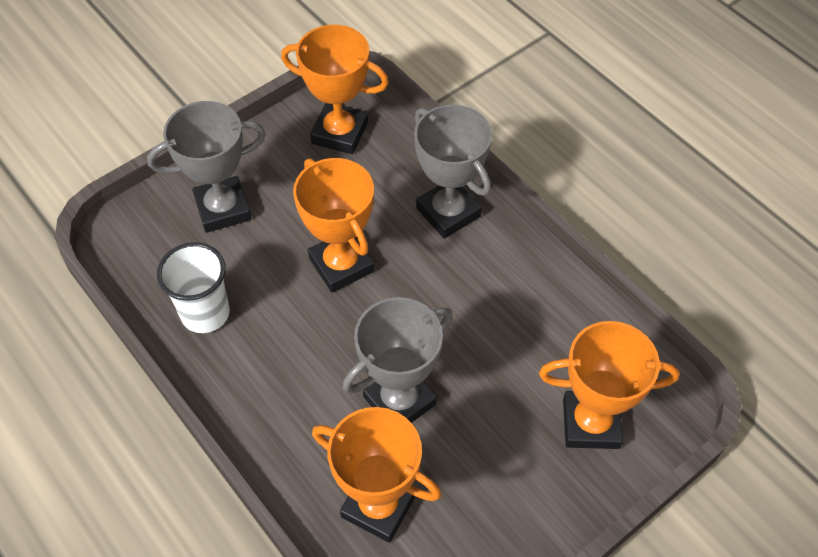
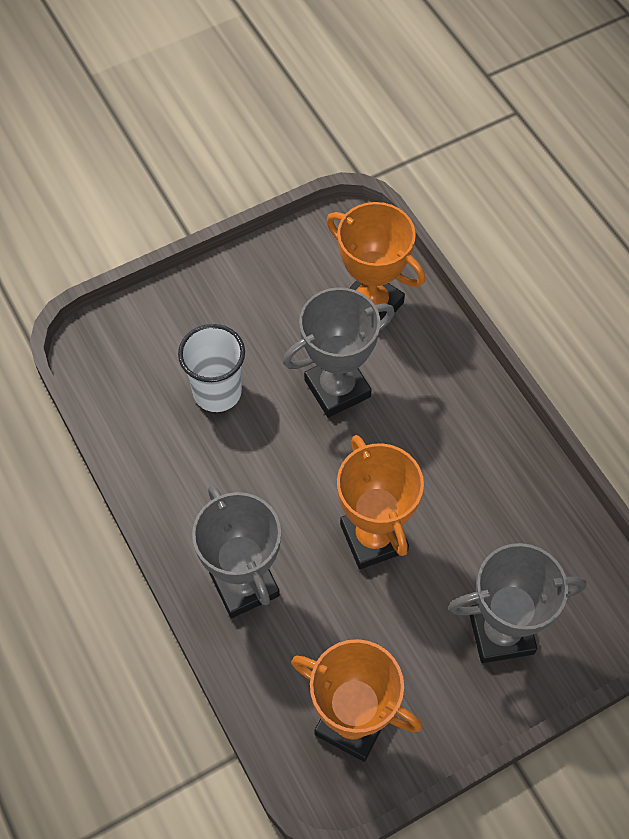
camera: 170 degrees left, 5 degrees up
(205, 313) = (520, 505): white cup -> white cup (217, 392)
(591, 424) = (170, 342): orange trophy -> none

